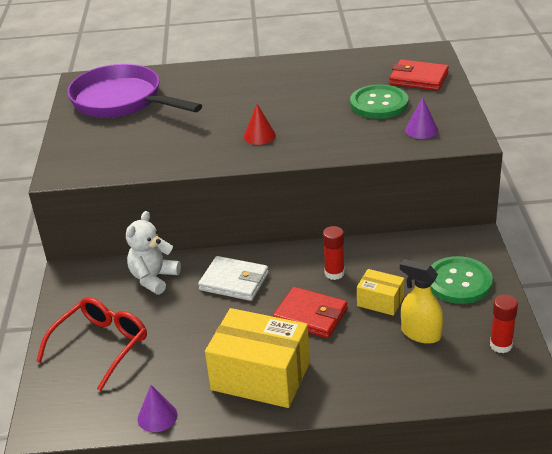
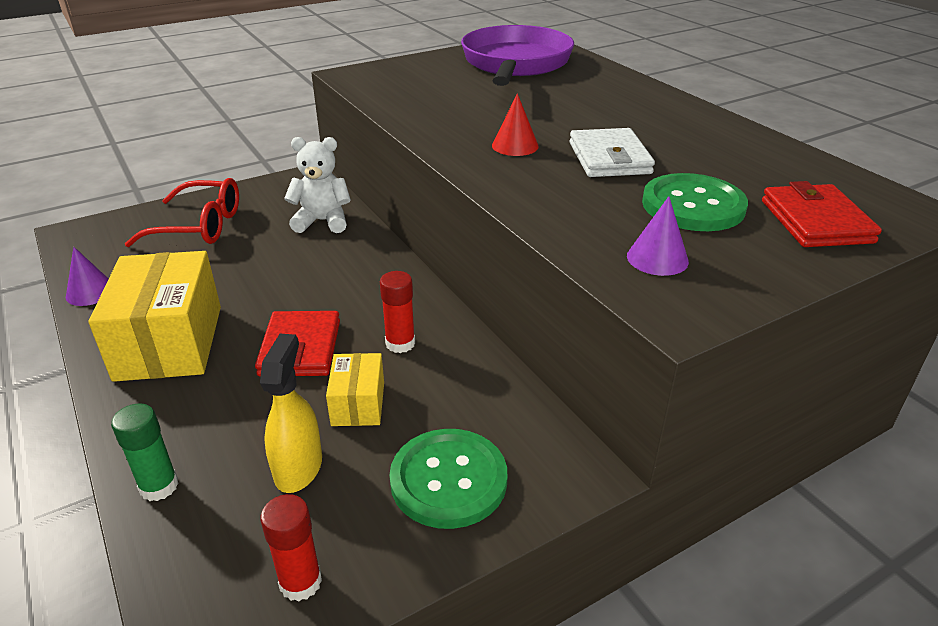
camera: 60 degrees right, 0 degrees up
(234, 282) = (342, 272): white wallet -> white wallet (609, 158)
(405, 391) = (159, 486): none -> green glue stick

